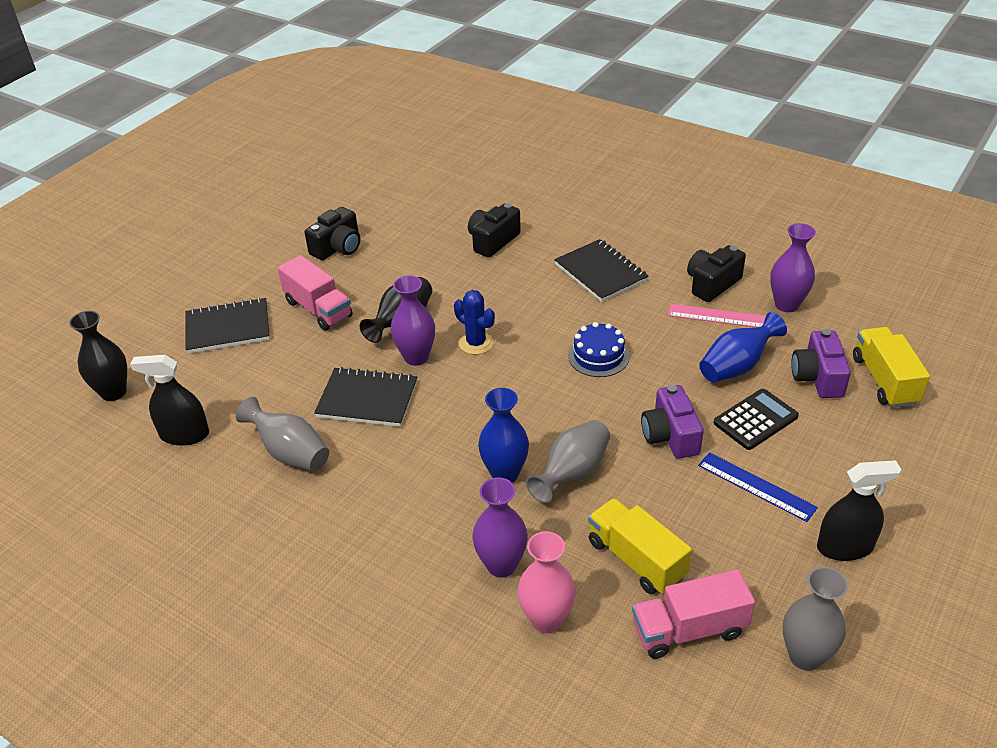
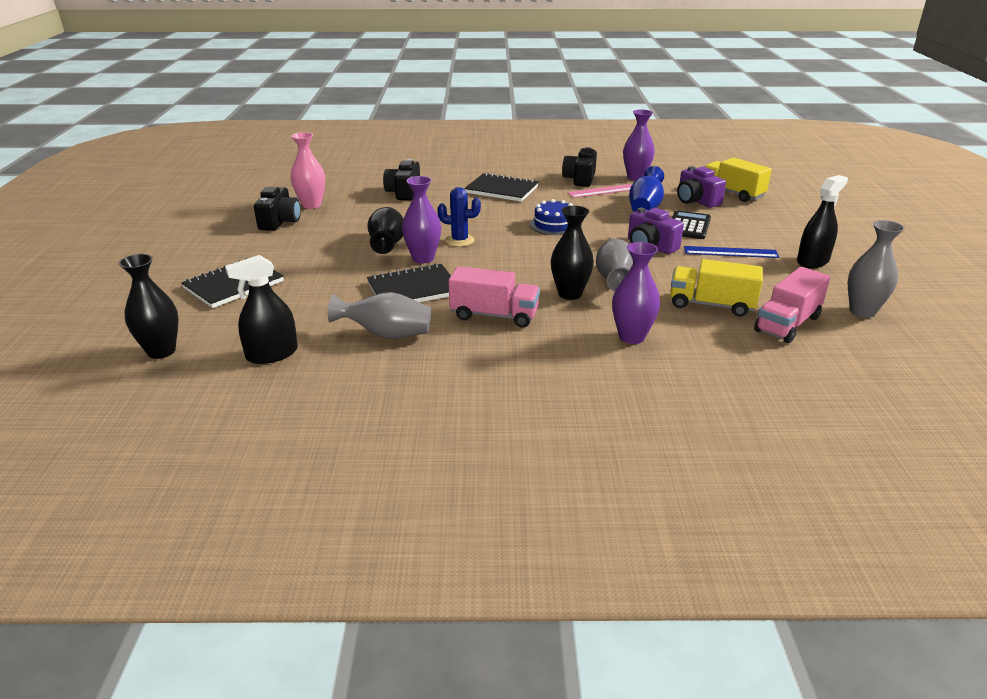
camera: 35 degrees left, 10 degrees down
(318, 309) = (306, 255): pink truck -> pink truck (494, 315)
(505, 473) = (570, 294): blue vase -> black vase
(546, 619) = (699, 351): pink vase -> pink vase (311, 205)

